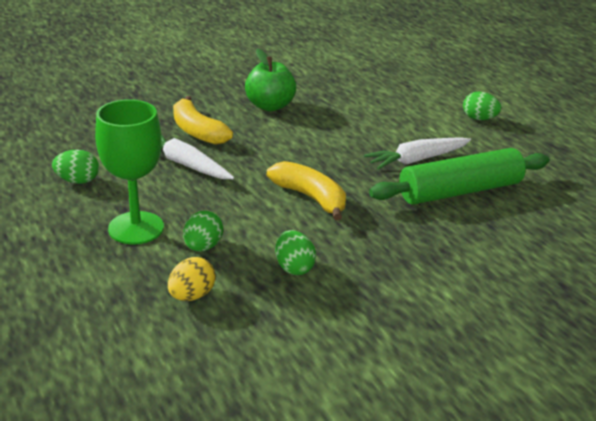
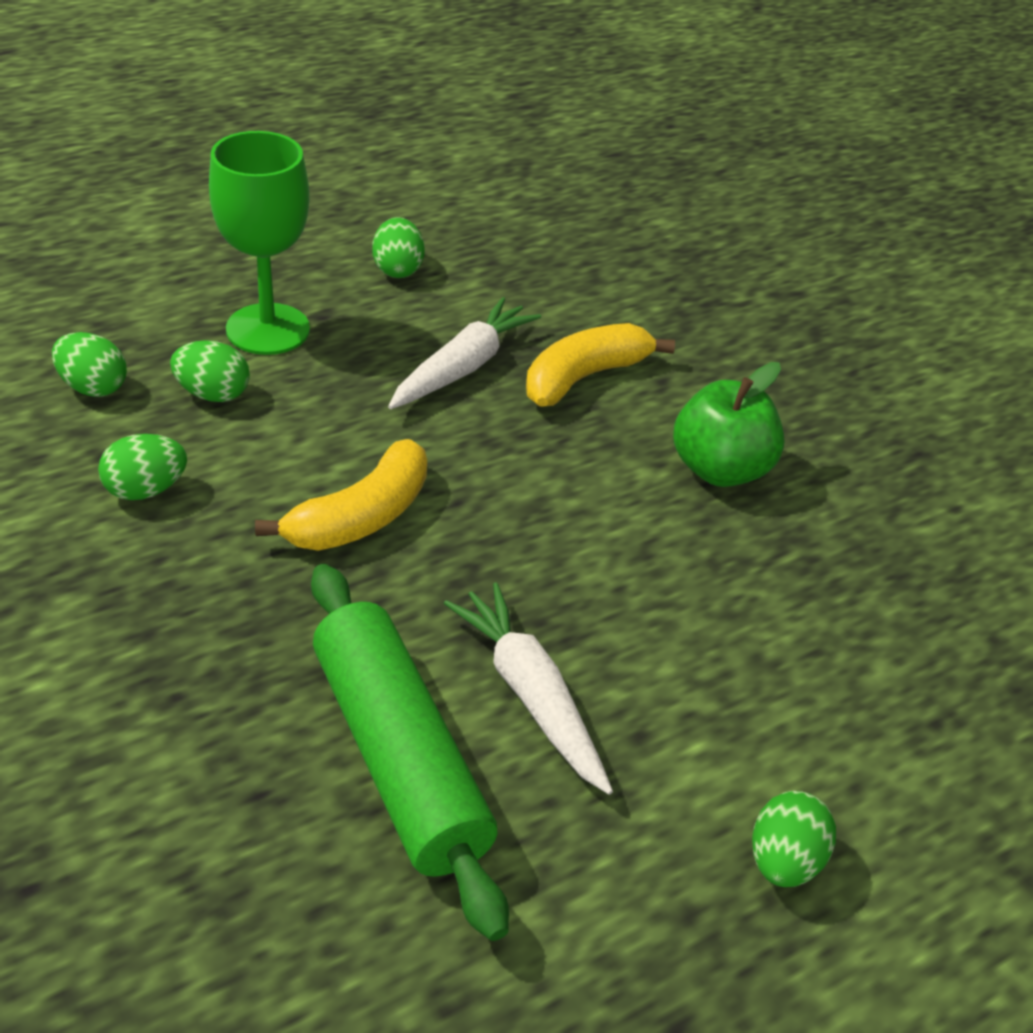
camera: 85 degrees right, 10 degrees up
(192, 295) = (93, 387): yellow egg -> green egg

